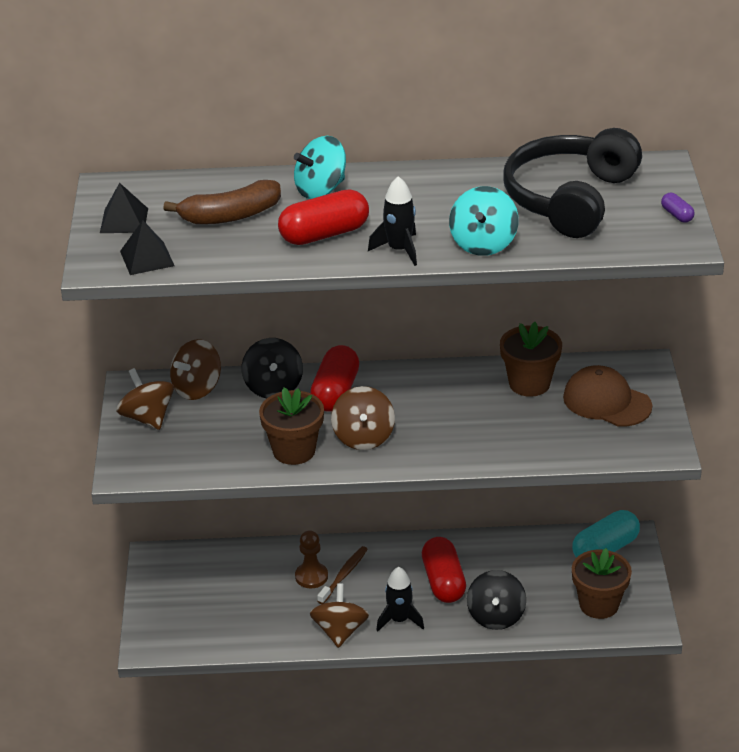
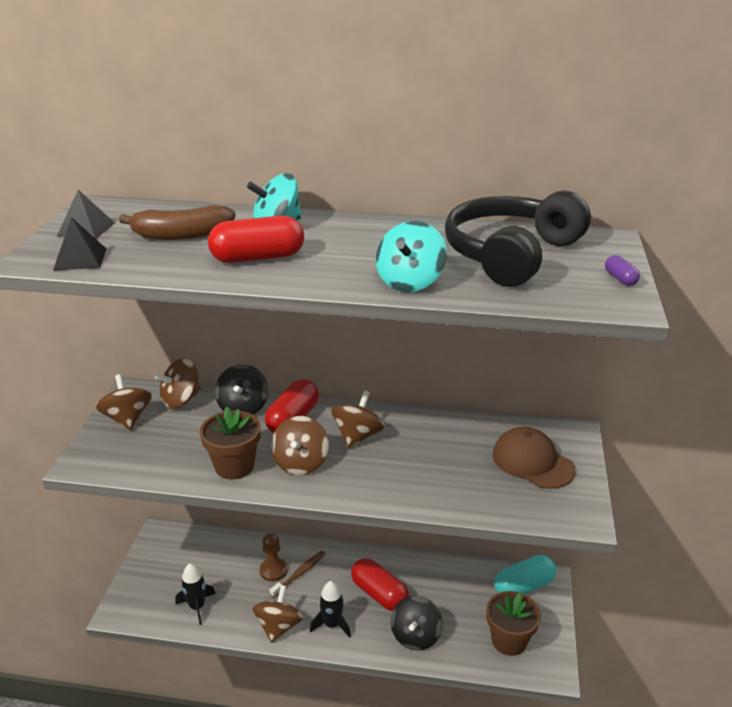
camera: 10 degrees right, 5 degrees down
(399, 250) = (322, 278): black rocket -> black rocket (197, 607)
(414, 400) = (357, 436): none -> brown spinning top
(443, 582) = (379, 594): red capsule -> red capsule turned 45 degrees counterclockwise
(529, 384) = (465, 435): brown flower pot -> none

